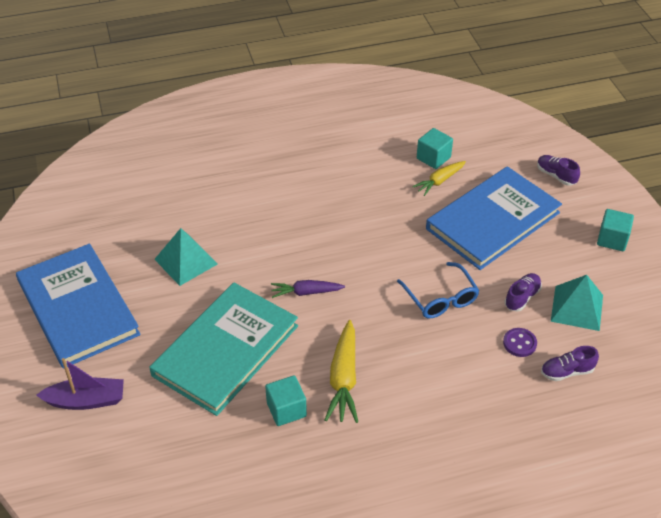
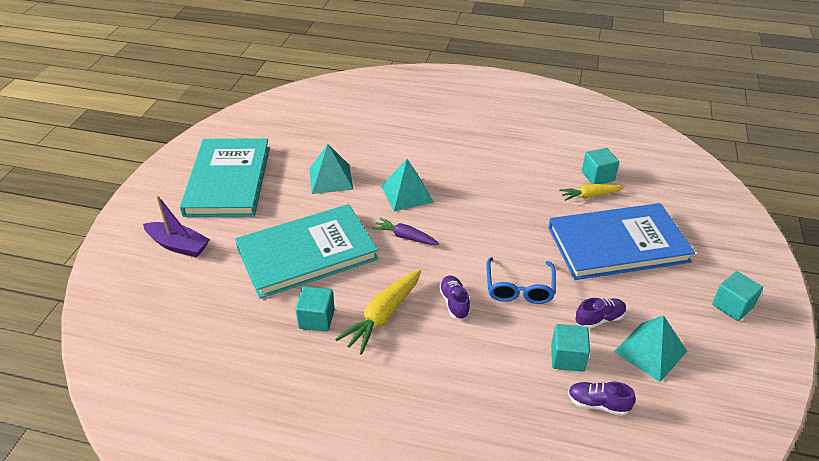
camera: 30 degrees right, 5 degrees down
(78, 308) = (228, 180): blue book -> turquoise book
(274, 247) = (407, 194): none -> turquoise pyramid
(519, 343) = (567, 357): purple button -> turquoise cube
(556, 176) = (710, 230): purple shoe -> purple shoe (454, 303)

